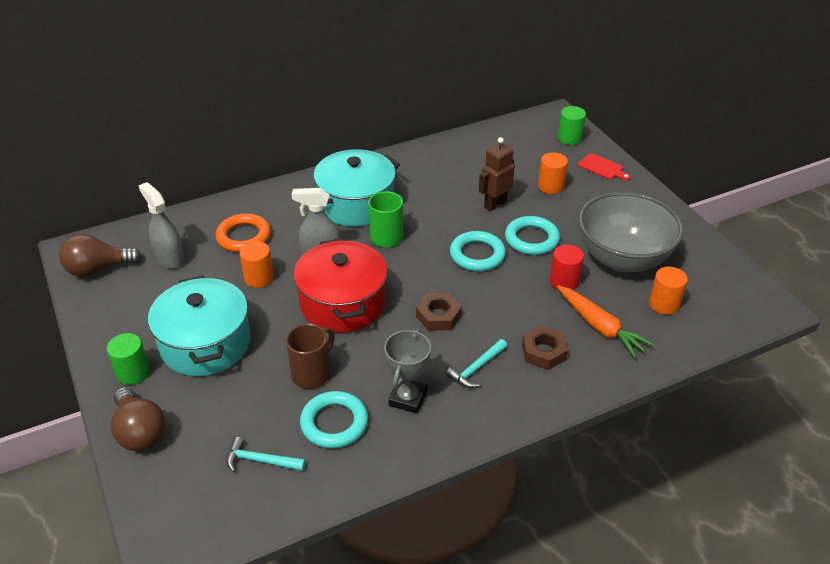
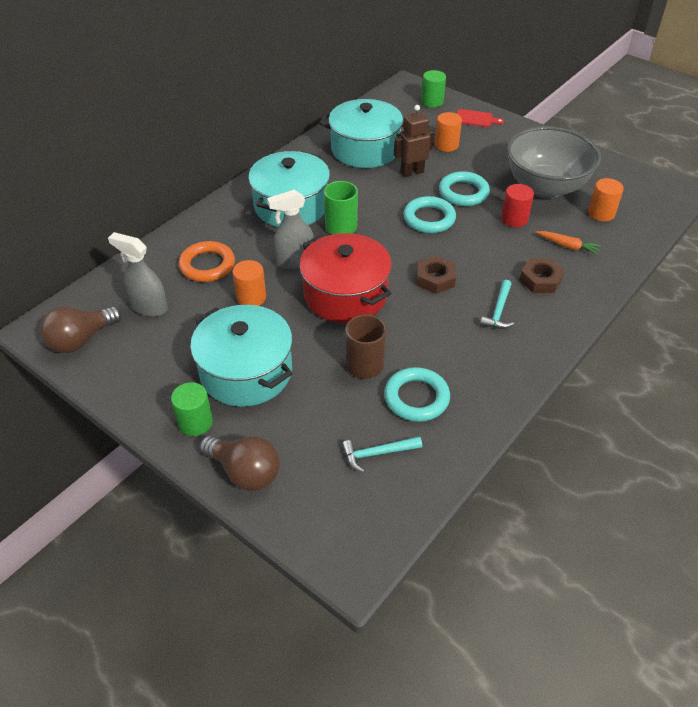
camera: 25 degrees left, 5 degrees up
(408, 398) = (462, 355): grey trophy -> none
(466, 169) = (365, 149): none -> turquoise pot
(495, 204) = (412, 172): brown robot -> brown robot turned 45 degrees clockwise
(600, 327) = (568, 246): orange carrot -> orange carrot, size x0.62

